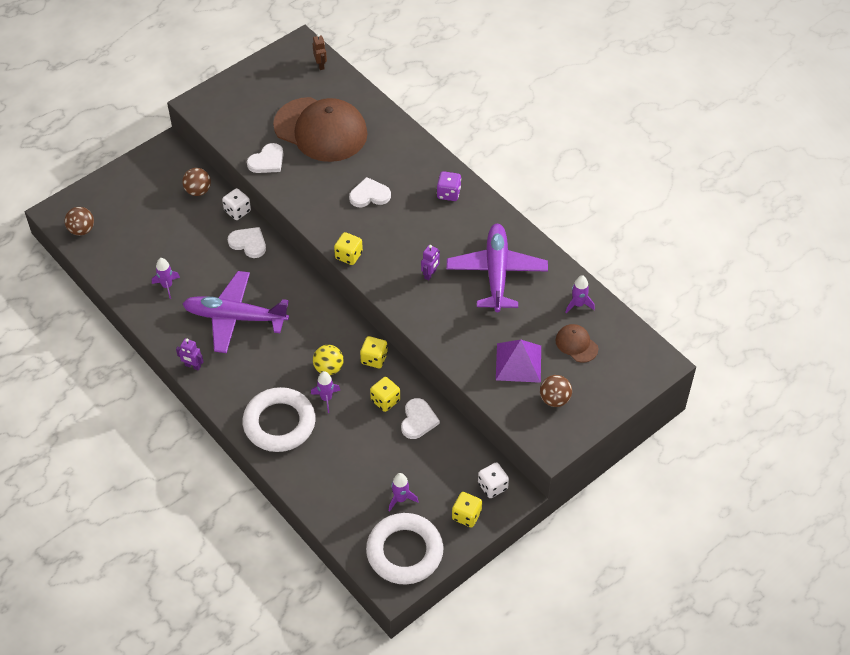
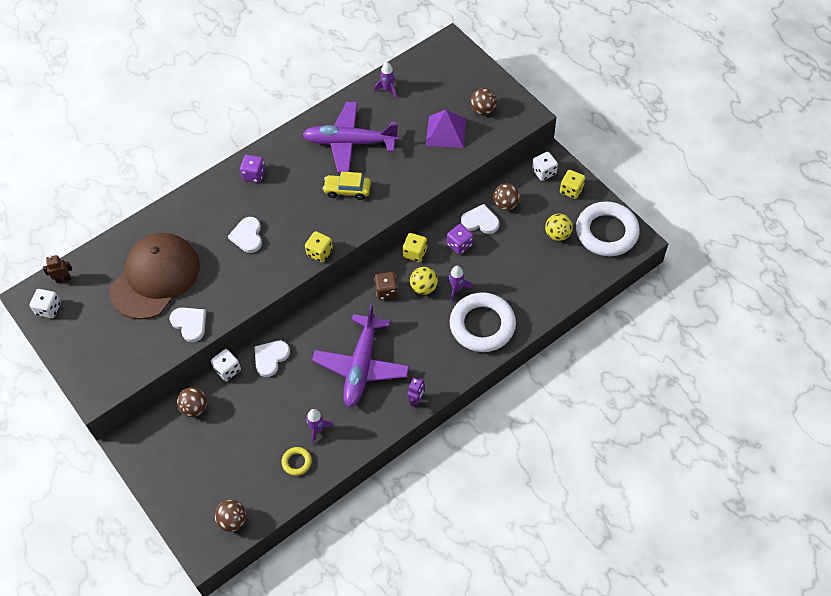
camera: 85 degrees left, 5 degrees up
(134, 272) = (296, 462): none -> yellow ring
(288, 60) = (48, 309): none -> white dice
(325, 335) = (386, 291): none -> brown dice
(385, 400) = (459, 245): yellow dice -> purple dice
(400, 499) = (557, 234): purple rocket -> yellow ball
(430, 274) = (347, 190): purple robot -> yellow car
(443, 446) = (506, 204): none -> brown ball
(576, 344) = (429, 93): brown cap -> none

